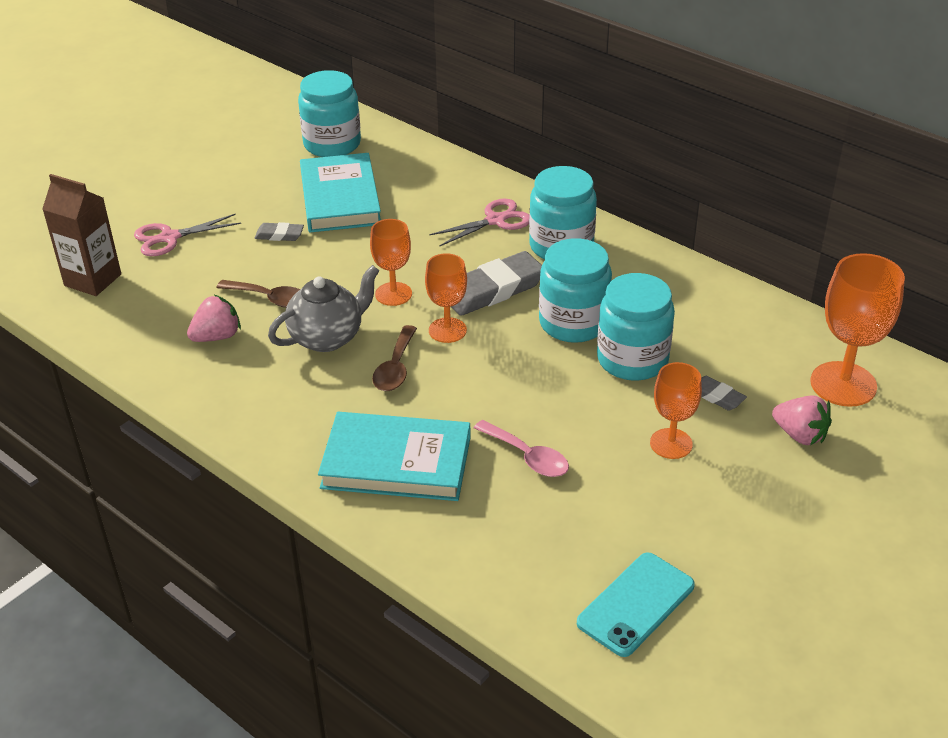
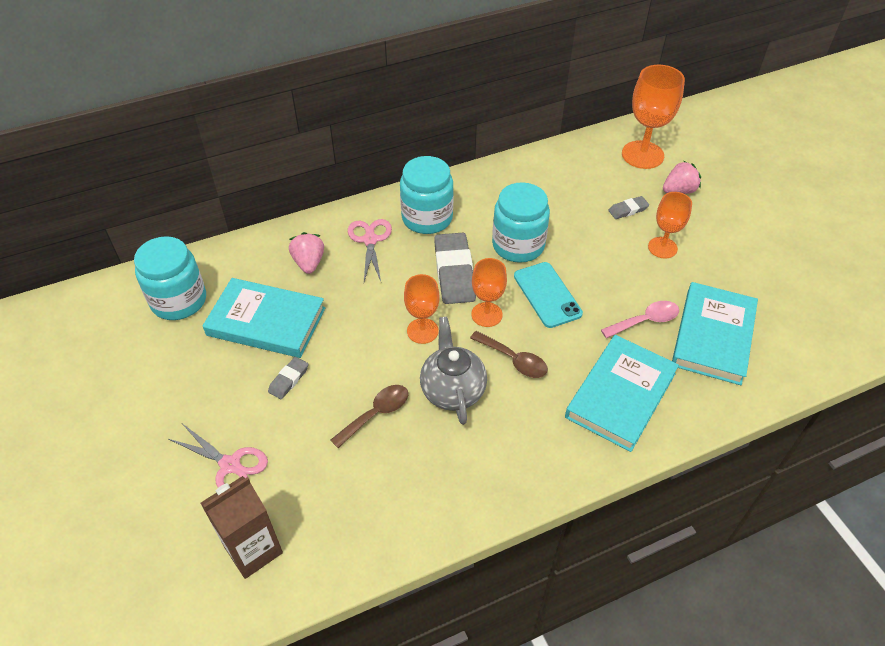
camera: 65 degrees left, 10 degrees up
(170, 238) = (230, 465): pink scissors -> pink scissors turned 60 degrees counterclockwise
(217, 336) = (406, 468): pink strawberry -> pink strawberry (309, 263)
(544, 524) = (713, 336): none -> turquoise book
(632, 359) = (572, 232): turquoise jar -> none
(636, 604) = (797, 320): turquoise phone -> turquoise phone (547, 295)

